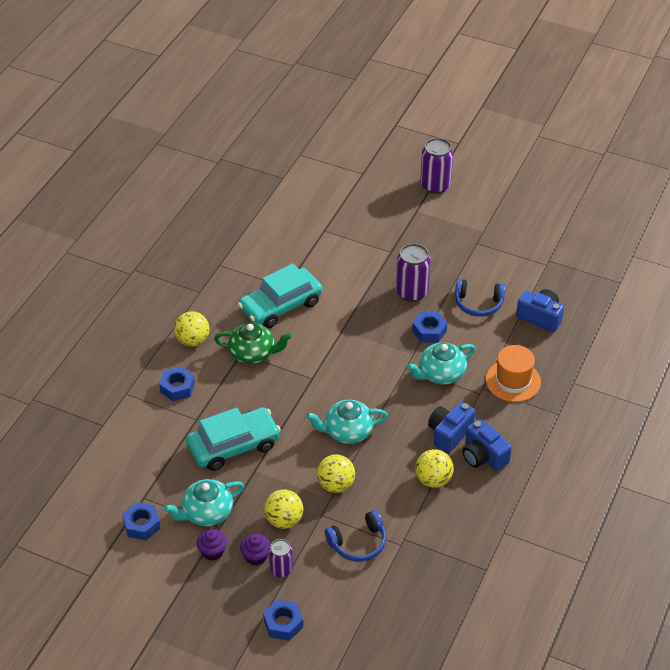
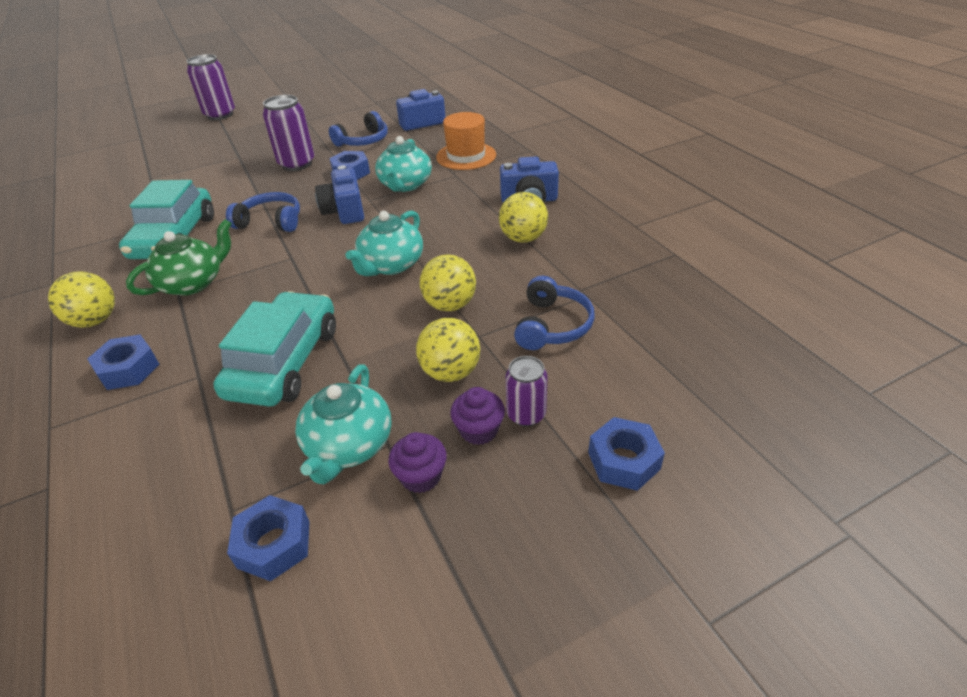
camera: 50 degrees left, 5 degrees down
(336, 337) = (271, 222): none -> blue headphones
(449, 433) = (479, 207): blue camera -> blue camera (344, 211)

